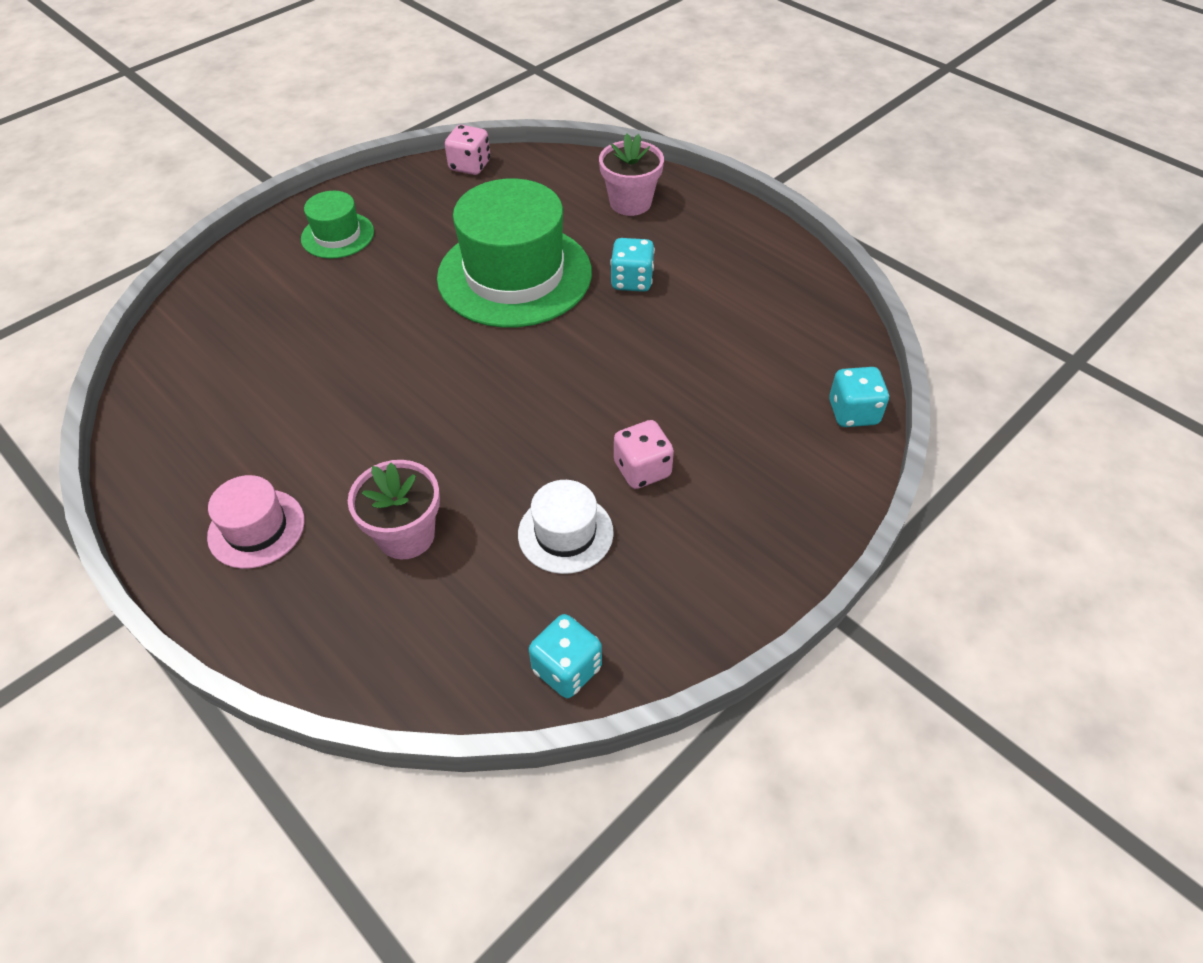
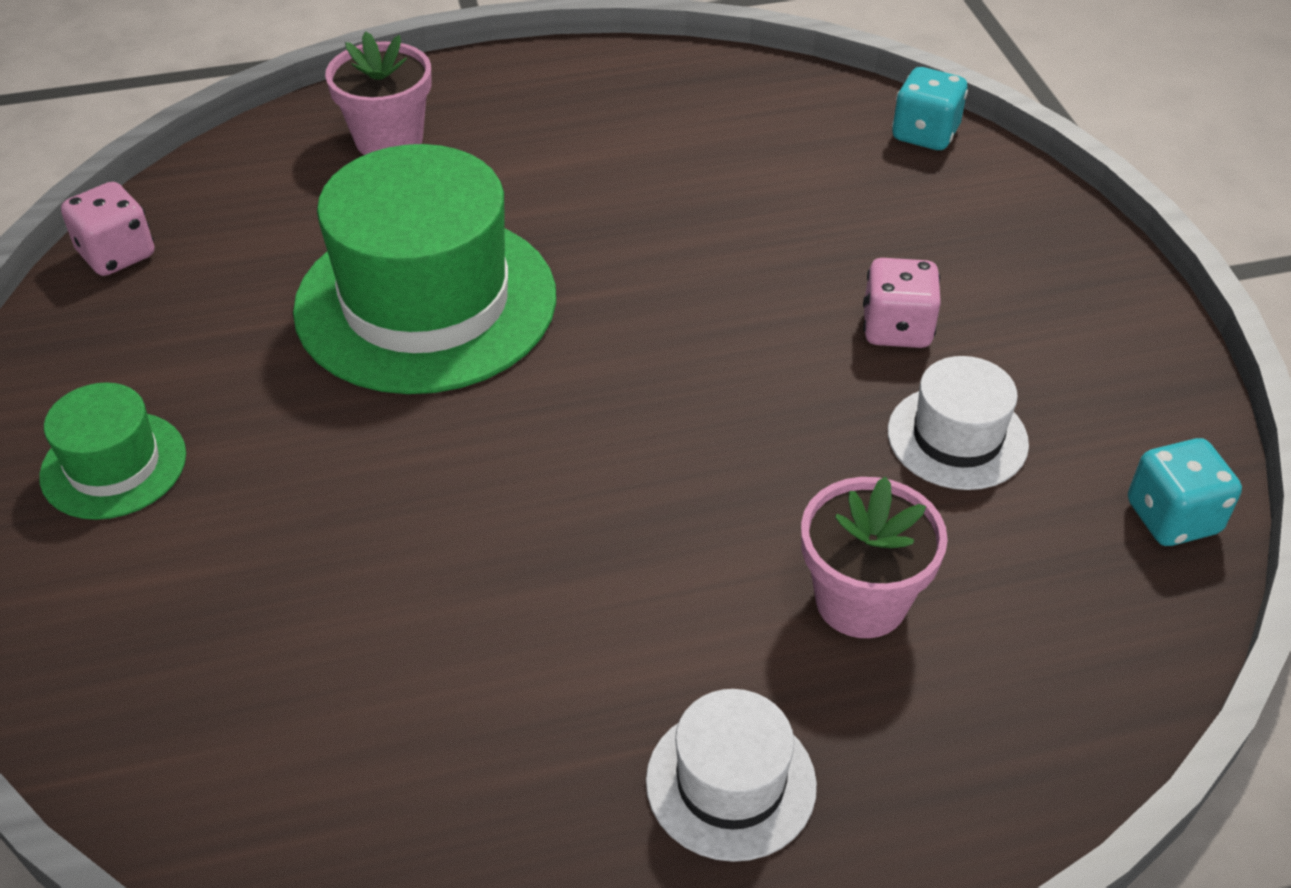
camera: 60 degrees left, 5 degrees down
(256, 528) = (731, 783): pink hat -> white hat
(632, 281) = (549, 202): turquoise dice -> none

